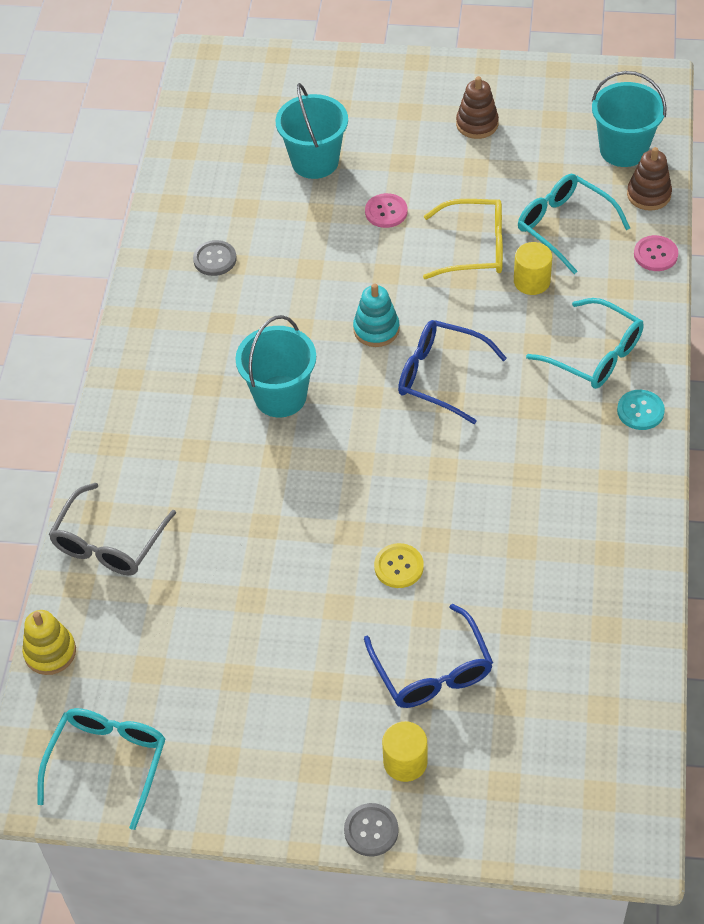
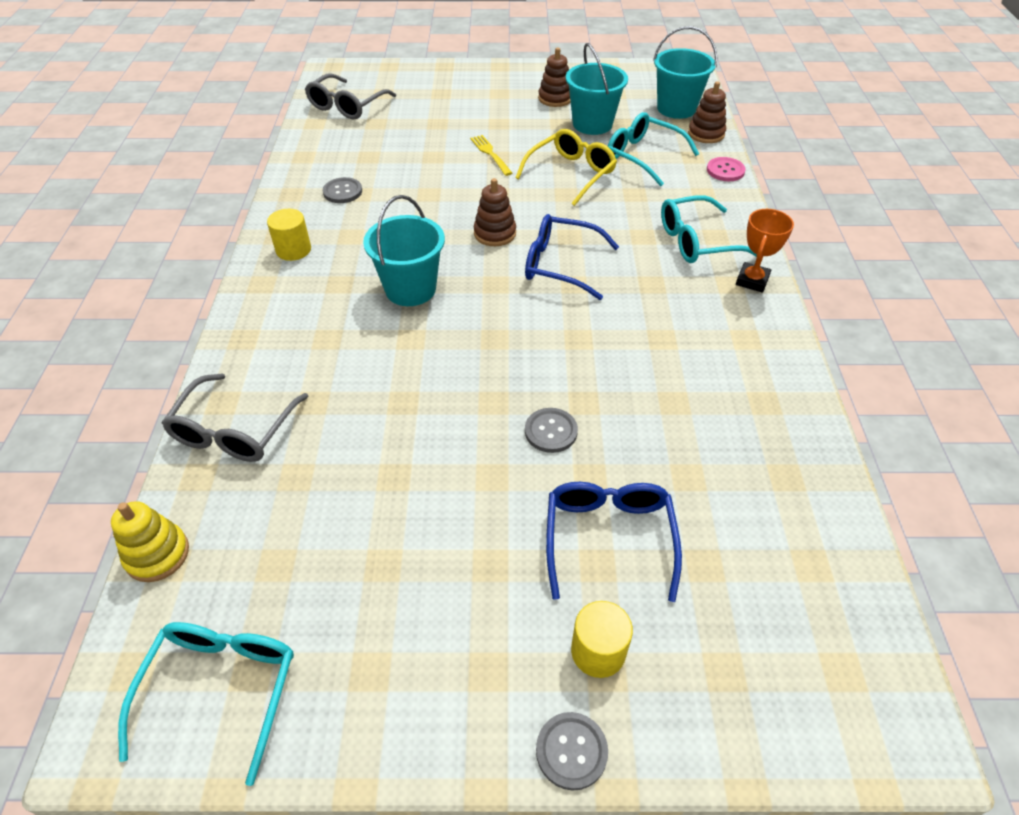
camera: 10 degrees left, 5 degrees down
(223, 123) = (347, 106): none -> grey glasses
(315, 161) = (425, 125): turquoise bucket -> turquoise bucket (592, 124)
(376, 329) = (495, 233): turquoise stacking toy -> brown stacking toy
(386, 212) = (490, 154): pink button -> yellow fork
(399, 567) = (551, 431): yellow button -> grey button
(432, 671) = (608, 538): blue glasses -> blue glasses turned 150 degrees counterclockwise
(475, 248) = (571, 173): yellow glasses -> yellow glasses turned 45 degrees counterclockwise
(531, 281) = (626, 193): yellow cylinder -> yellow cylinder (293, 250)
(595, 355) = (697, 241): turquoise glasses -> turquoise glasses turned 135 degrees clockwise
(640, 411) = (752, 280): turquoise button -> orange trophy

